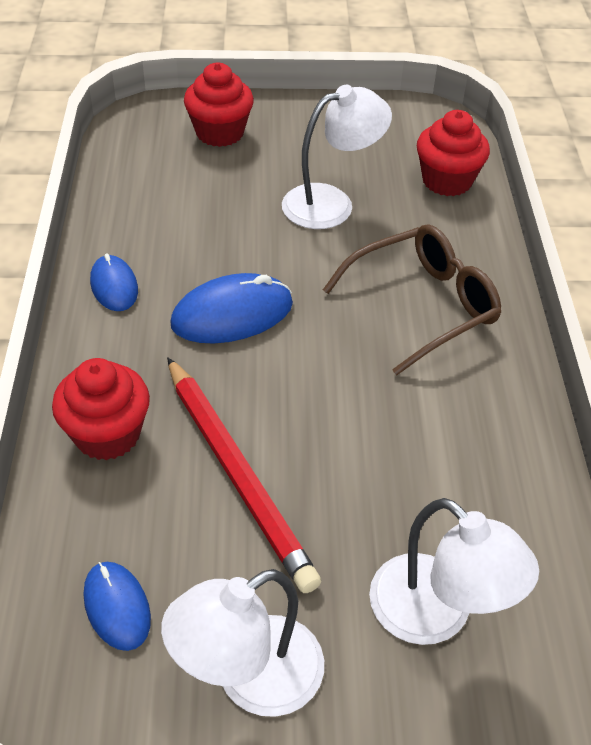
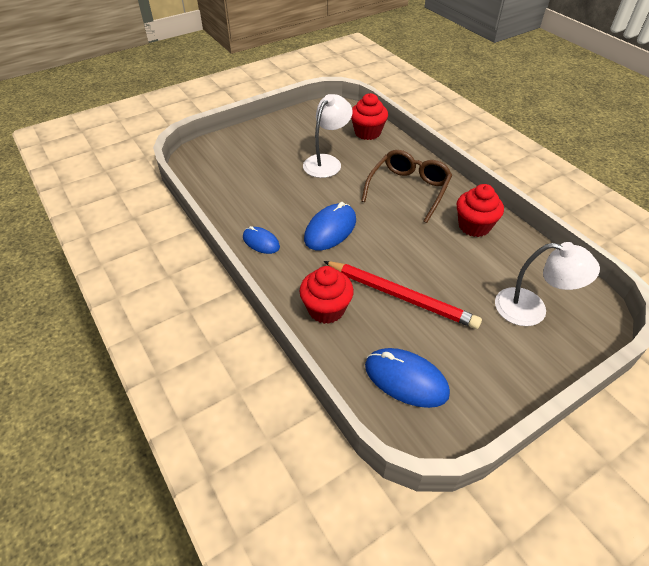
camera: 30 degrees left, 0 degrees up
(117, 607) = (406, 379): blue mouse -> blue mouse, size x1.61
(220, 133) = (242, 150): red cupcake -> red cupcake (474, 226)
(250, 678) = (488, 375): white lamp -> none

